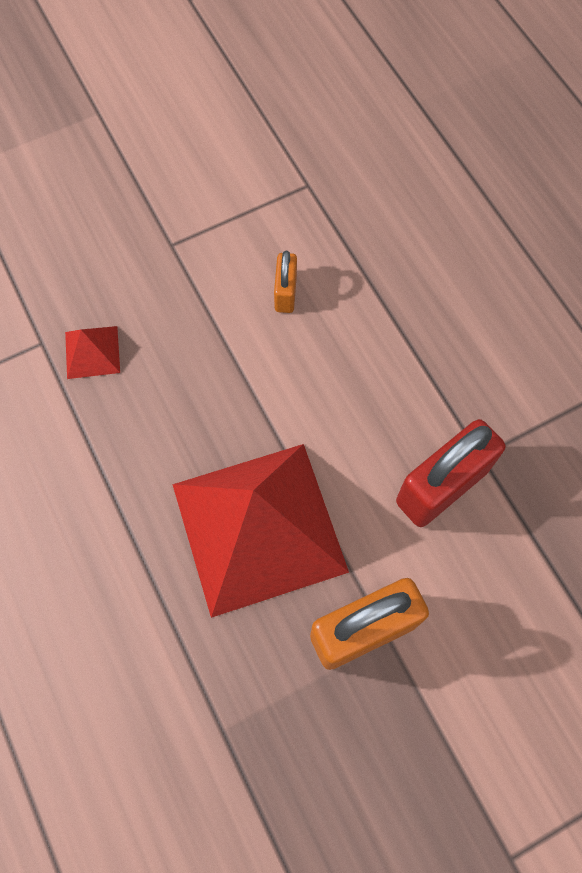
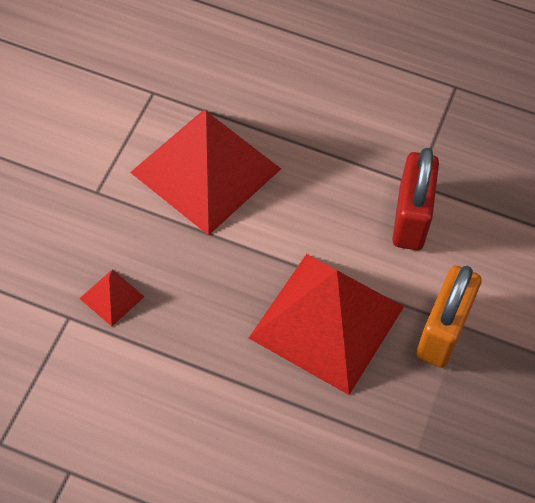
camera: 45 degrees left, 10 degrees down
(285, 293) = (206, 170): orange padlock -> red pyramid

